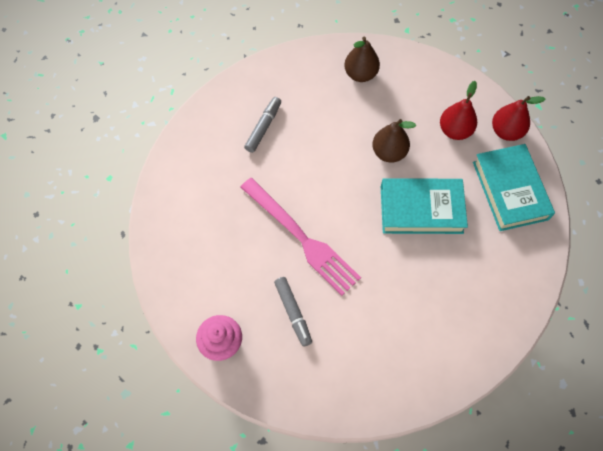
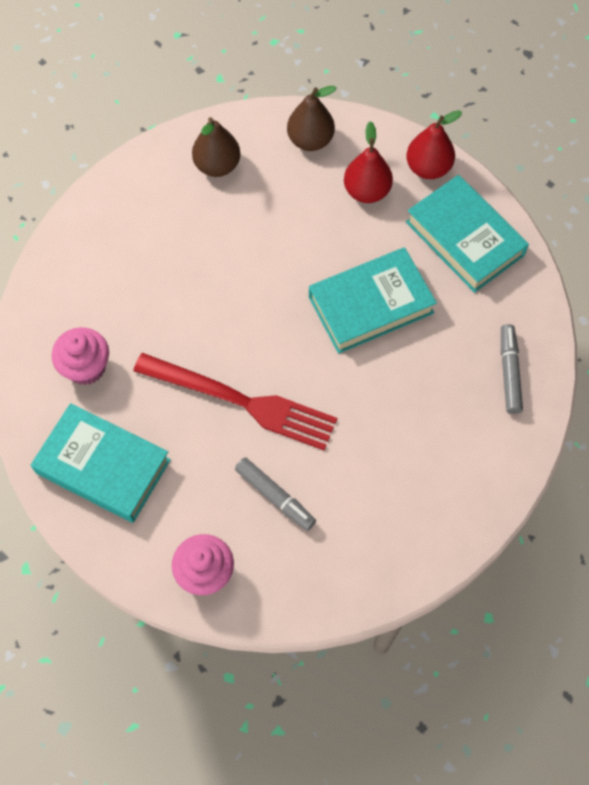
camera: 25 degrees left, 0 degrees up
(191, 242) = (103, 466): none -> turquoise book
(211, 172) = (86, 367): none -> pink cupcake
(263, 127) = (125, 283): grey marker -> grey marker (509, 372)
(301, 238) = (242, 402): pink fork -> red fork
(389, 152) = (299, 251): brown pear -> brown pear (310, 140)

